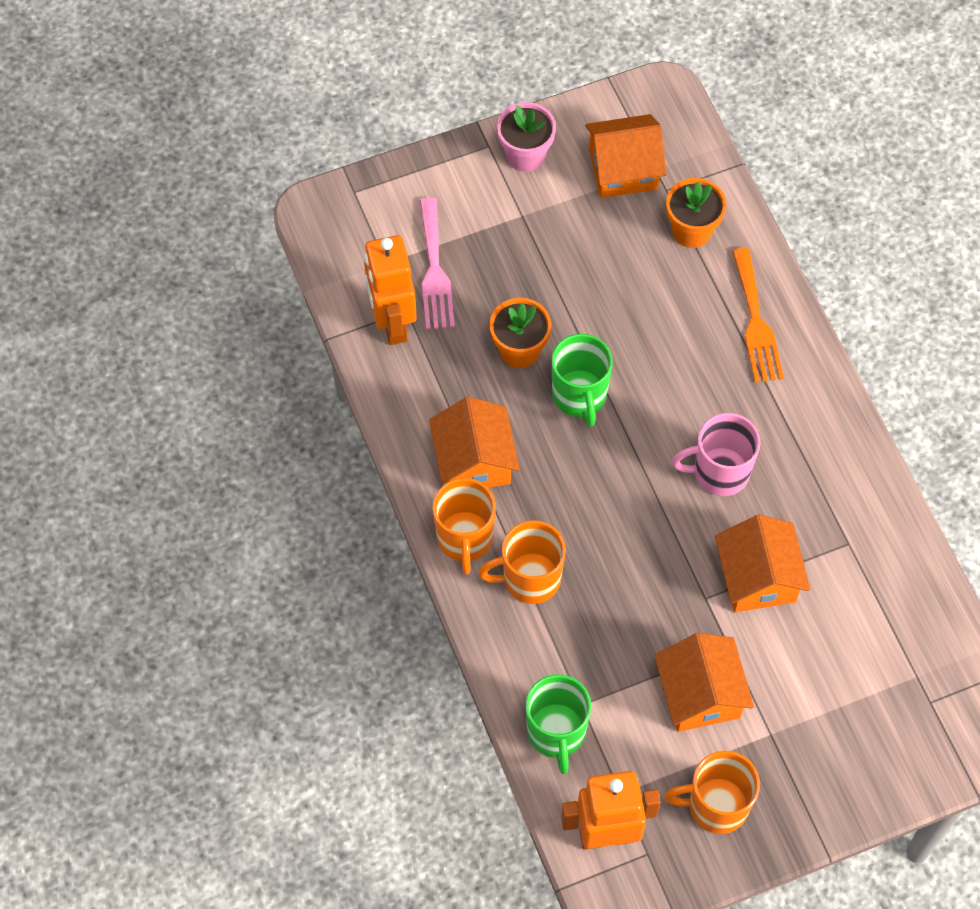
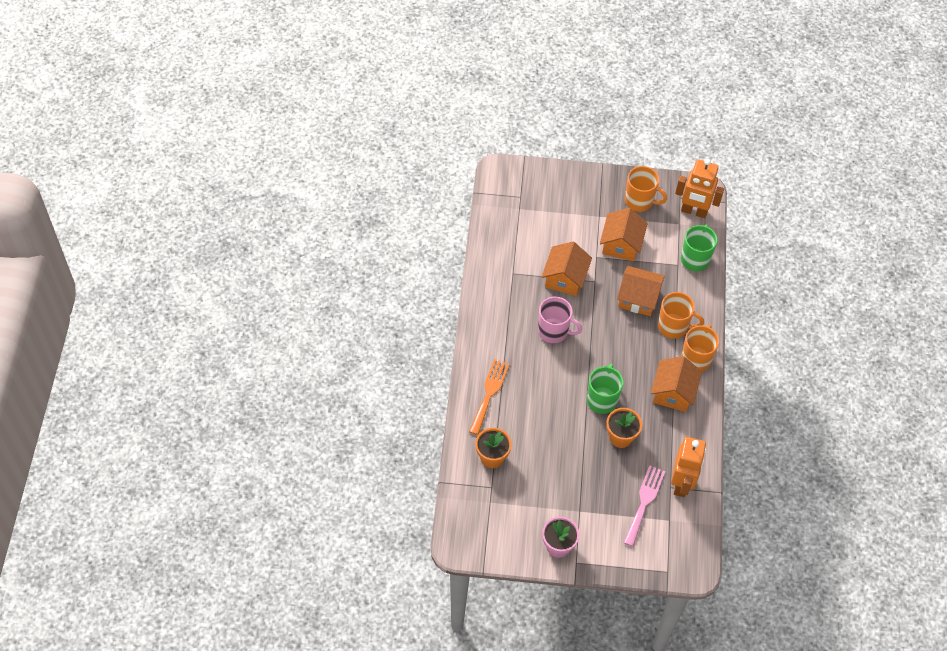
camera: 155 degrees left, 5 degrees down
(623, 169) = (508, 510): orange house -> orange house (638, 298)

